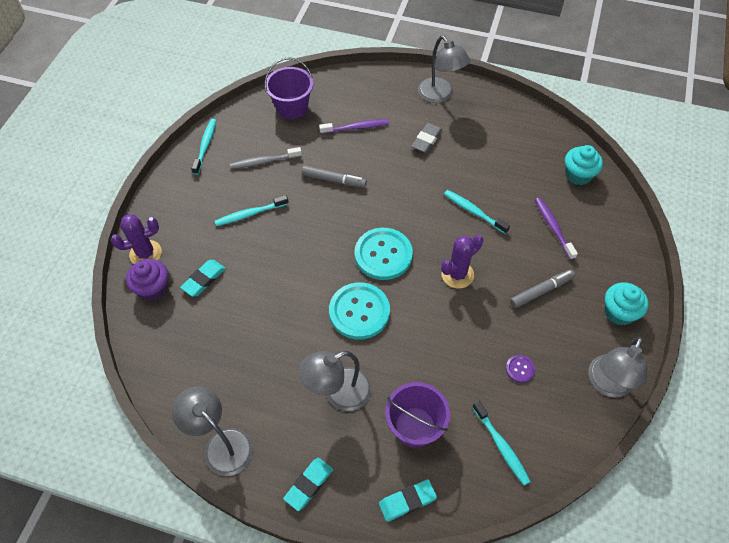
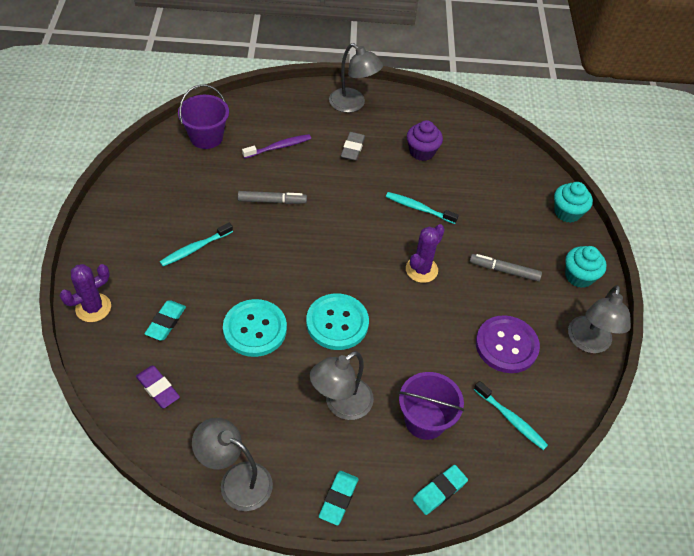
camera: 20 degrees left, 5 degrees down
(153, 288) = (113, 341): purple cupcake -> purple cupcake (422, 152)
(179, 341) = (158, 388): none -> purple eraser
(205, 146) = (125, 189): turquoise toothbrush -> none
(264, 161) = (194, 194): grey toothbrush -> none
(383, 255) = (344, 264): turquoise button -> turquoise button (255, 329)
(520, 369) = (506, 345): purple button -> purple button, size x2.22
(541, 291) = (504, 270): grey marker -> grey marker turned 120 degrees counterclockwise
(553, 228) = (497, 211): purple toothbrush -> none
(578, 175) = (505, 159): turquoise cupcake -> turquoise cupcake (567, 212)

